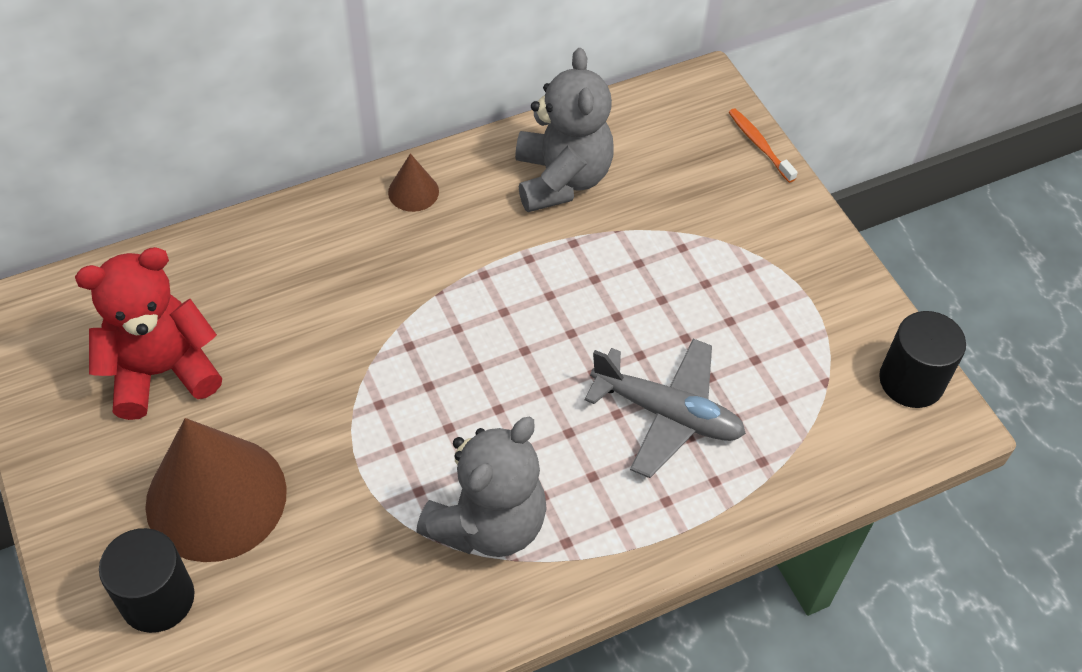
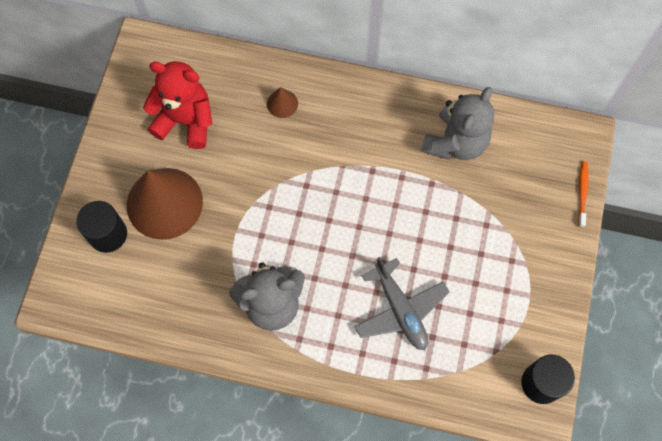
camera: 40 degrees right, 15 degrees up
(413, 192) = (374, 99): brown cone -> brown cone (282, 103)

